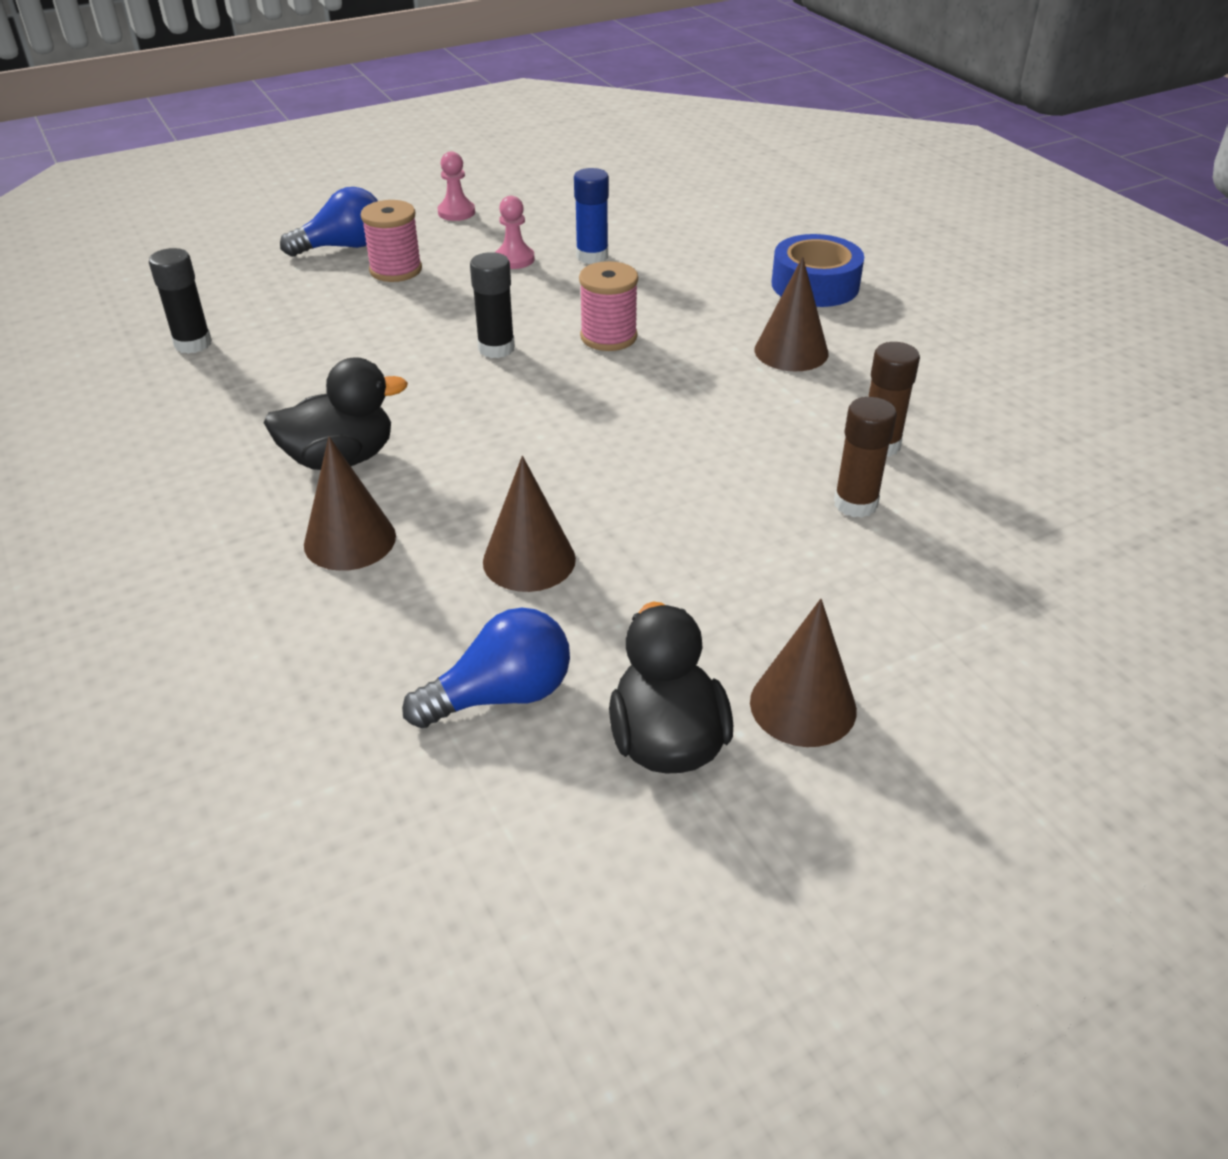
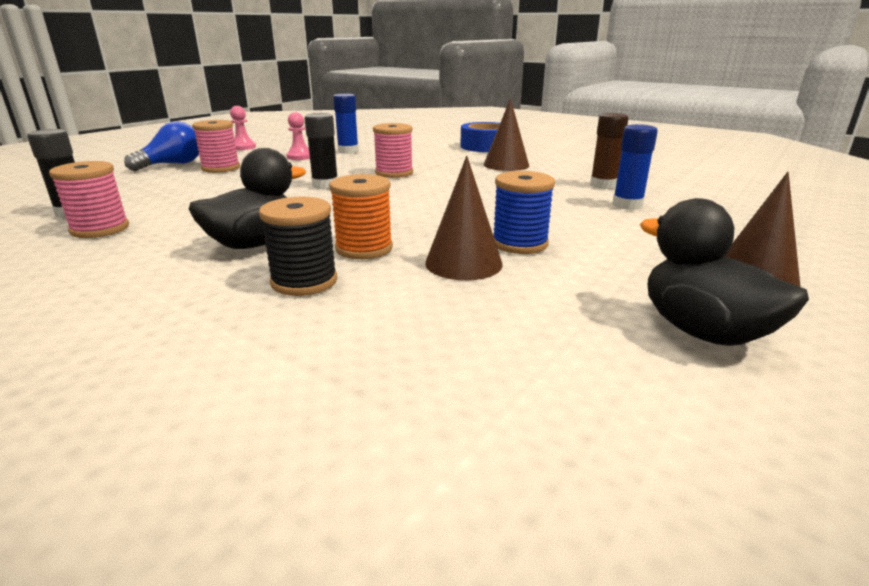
camera: 25 degrees left, 15 degrees down
(207, 386) = (100, 229): none -> pink spool
(350, 540) = (304, 281): brown cone -> black spool
(445, 501) = (364, 248): none -> orange spool
(501, 695) = (542, 339): blue light bulb -> none
(625, 544) = (519, 244): none -> blue spool
(855, 504) = (627, 205): brown glue stick -> blue glue stick

